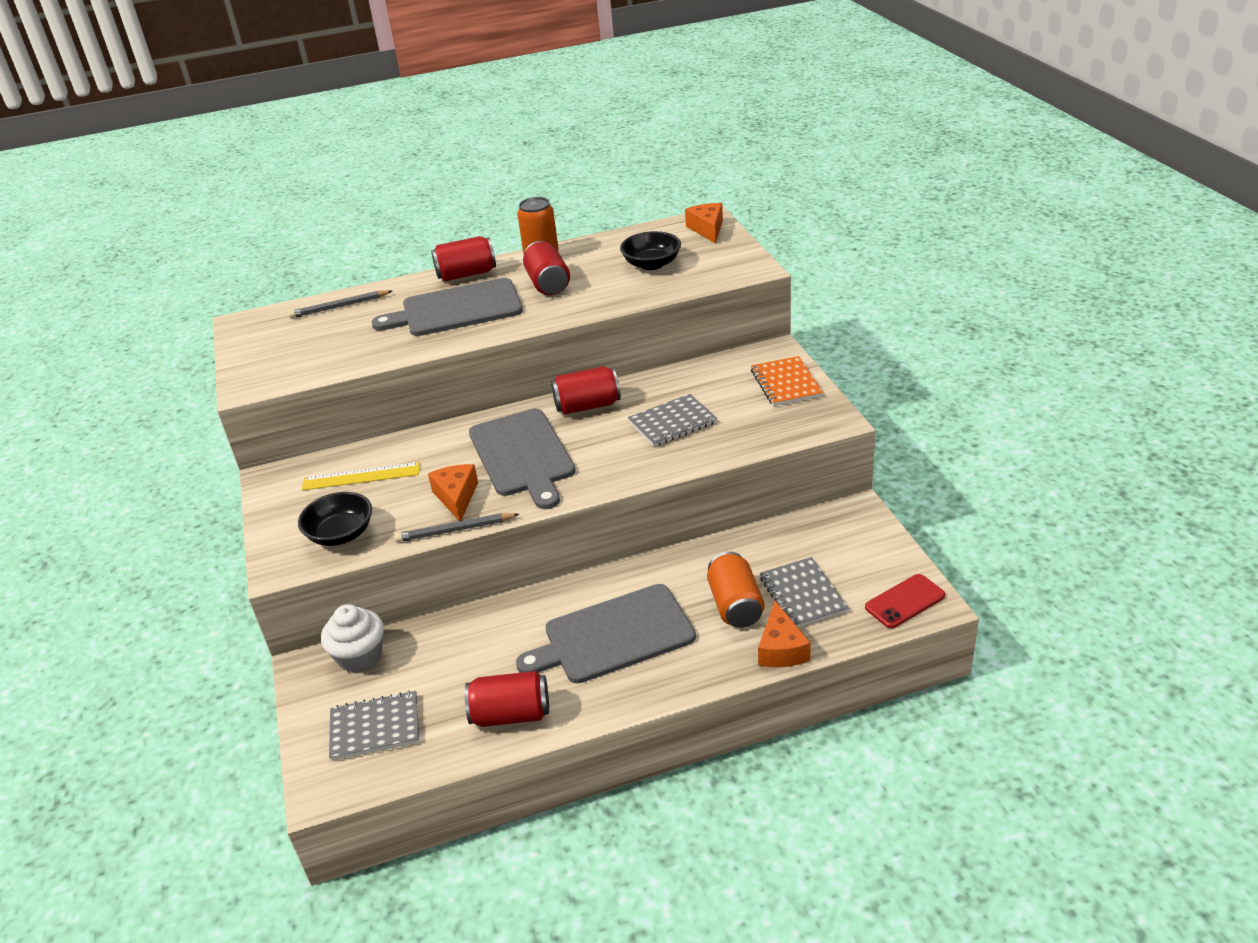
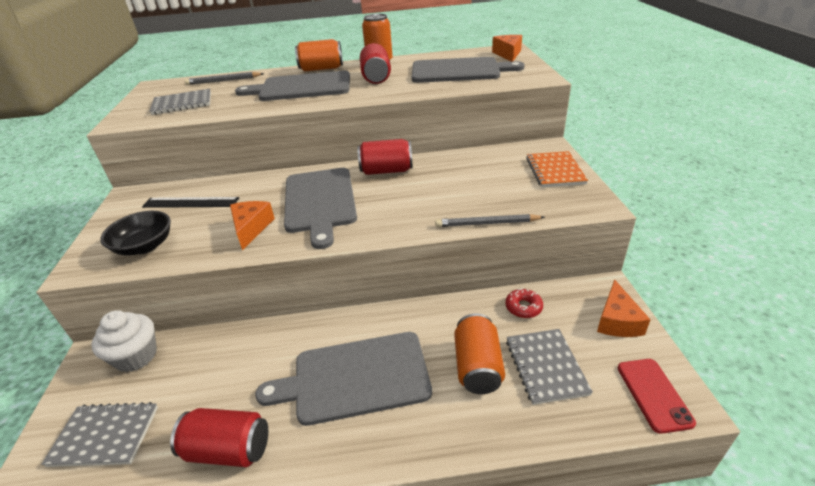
camera: 10 degrees right, 0 degrees up
(361, 476) = (191, 202): yellow ruler -> black ruler
(455, 530) = (234, 256): grey pencil -> grey pencil (487, 223)
(466, 274) = (321, 69): red can -> orange can
(652, 264) = (459, 71): black bowl -> grey cutting board
(672, 422) = (451, 190): grey notebook -> grey notebook (182, 103)
(772, 542) = (523, 307): none -> red donut
(781, 649) = (516, 427): orange cheese -> orange cheese (617, 321)
(905, 601) = (653, 394): red phone -> red phone turned 75 degrees counterclockwise

